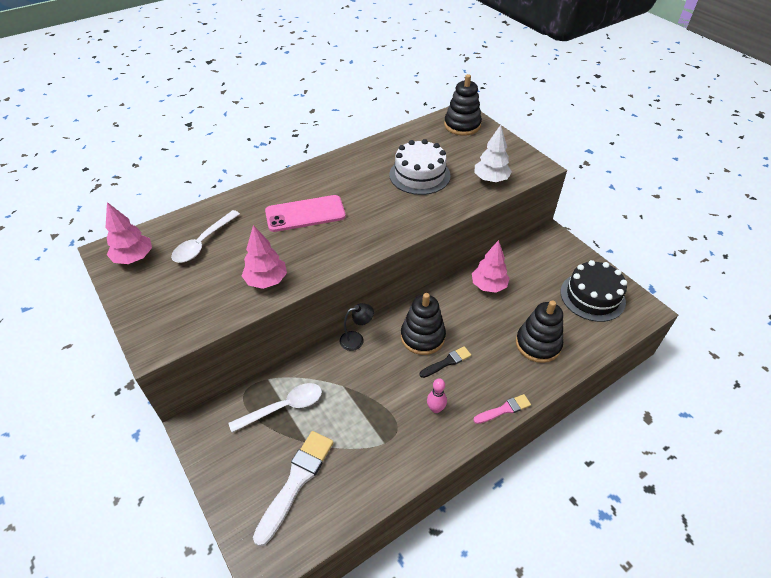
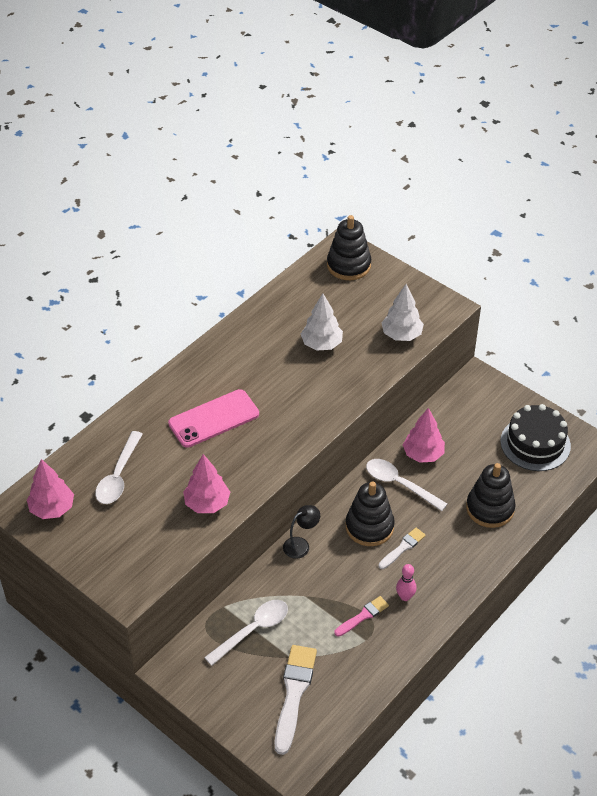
camera: 15 degrees left, 0 degrees up
(419, 175) = (321, 344): white cake -> white tree
(447, 362) = (403, 548): black brush -> white brush
(460, 306) = (399, 484): none -> white spoon
(504, 409) = (472, 582): pink brush -> pink brush (363, 616)

